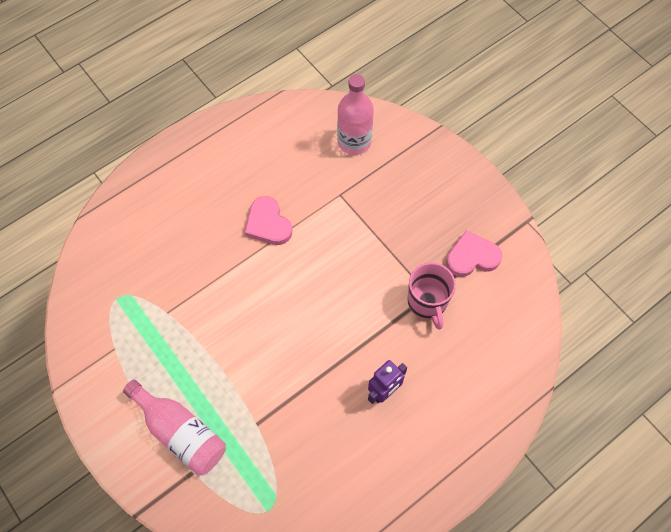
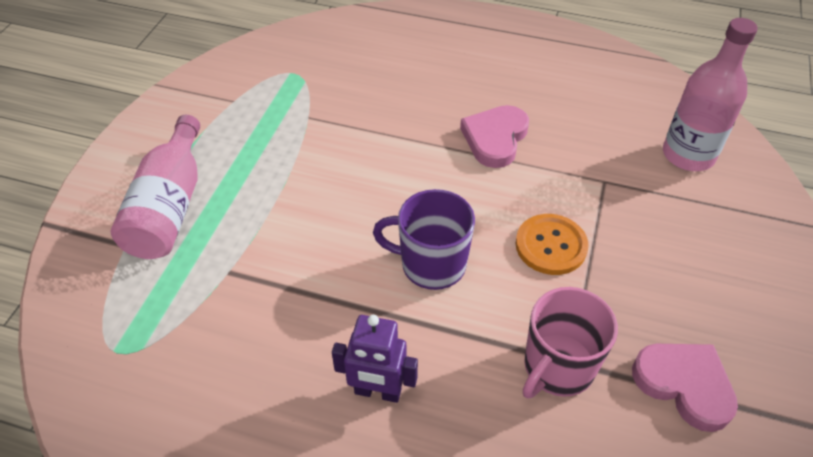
camera: 55 degrees right, 15 degrees down
(329, 317) = (431, 264): none -> purple mug
(360, 252) = (551, 246): none -> orange button

